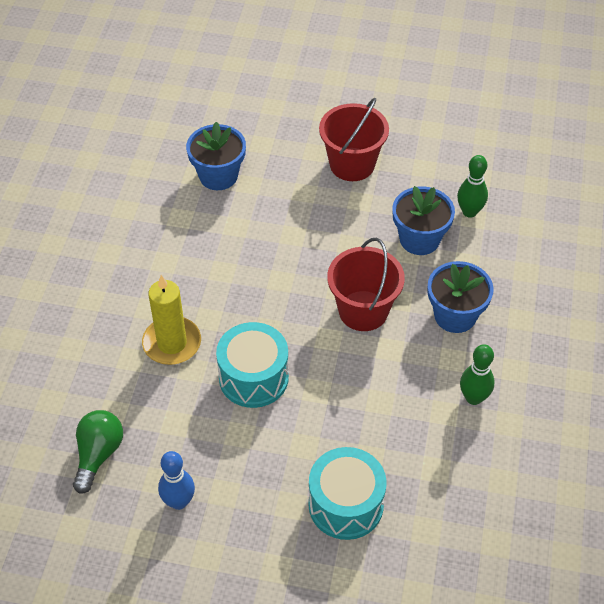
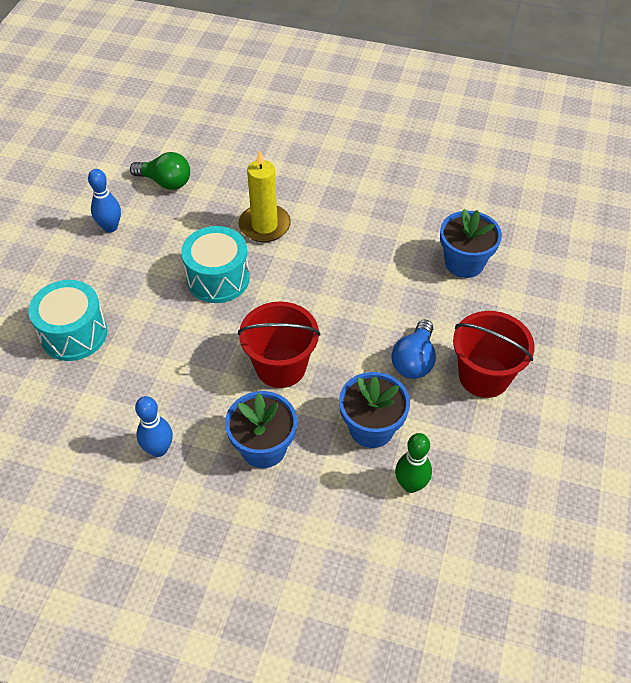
camera: 95 degrees right, 0 degrees up
(341, 211) = (414, 360): none -> blue light bulb
(473, 398) = (158, 449): green bowling pin -> blue bowling pin

